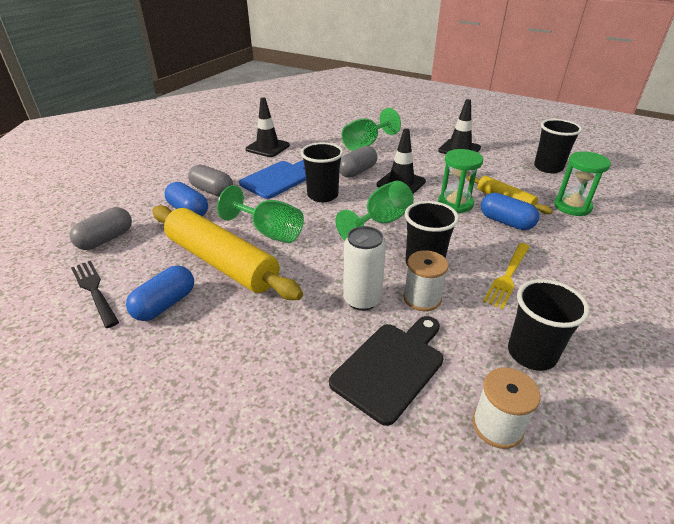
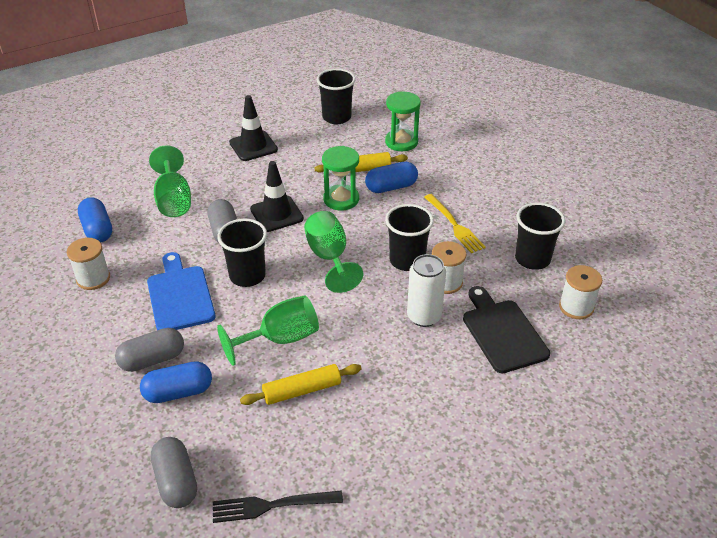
camera: 60 degrees left, 5 degrees up
(165, 304) = (337, 450): blue capsule -> blue capsule (97, 230)
(222, 262) = (302, 390): yellow rolling pin -> yellow rolling pin, size x0.52
(267, 147) = (93, 278): black traffic cone -> white spool

